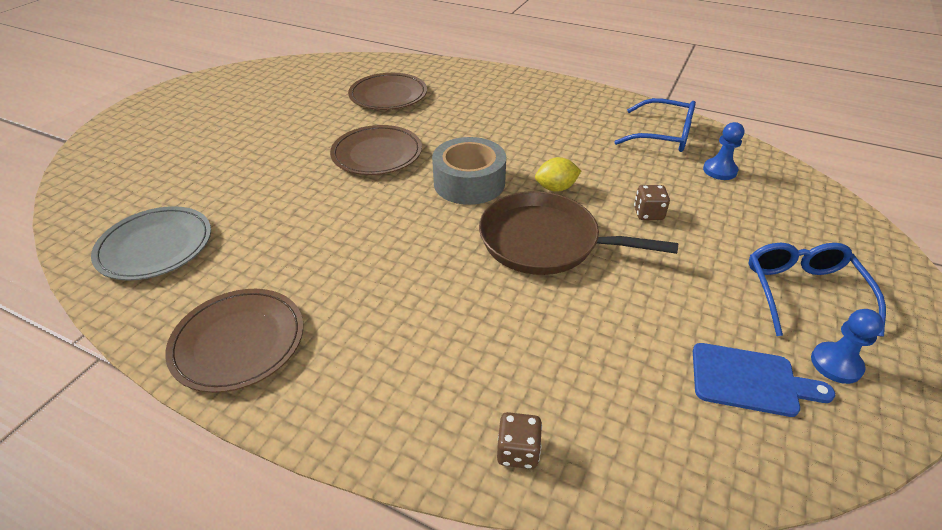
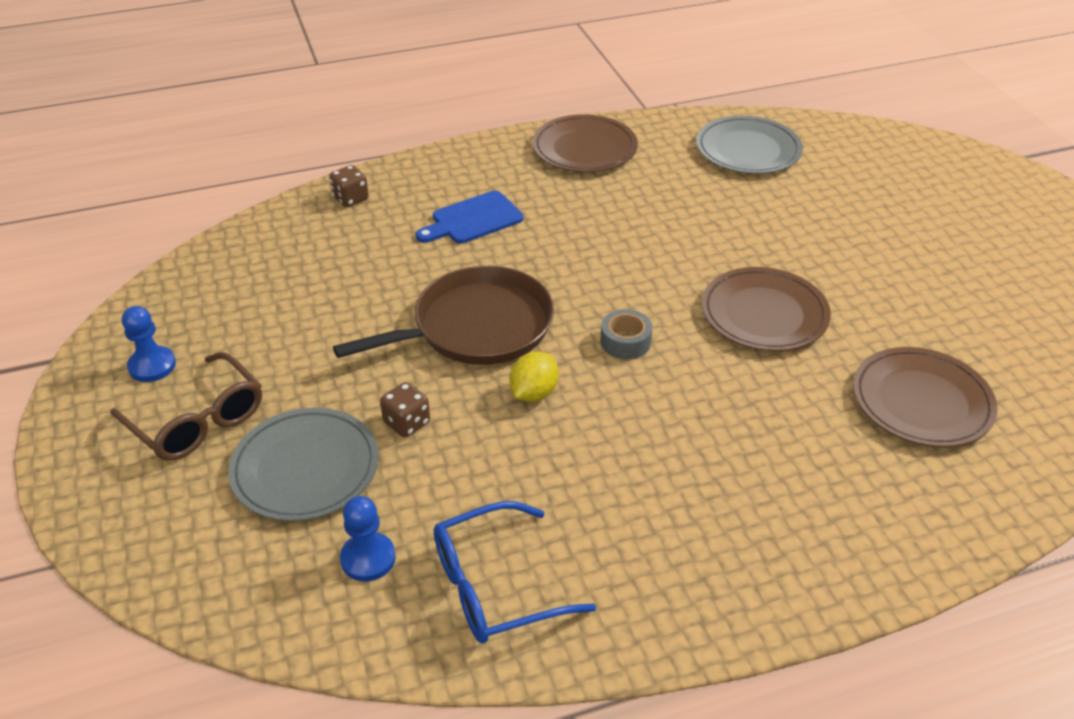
camera: 135 degrees right, 0 degrees up
(469, 182) = (625, 342): grey tape -> grey tape, size x0.52
(732, 224) = (305, 468): none -> grey plate
(750, 380) = (220, 315): blue cutting board -> blue cutting board (473, 220)
(802, 292) = (197, 421): blue glasses -> brown glasses

